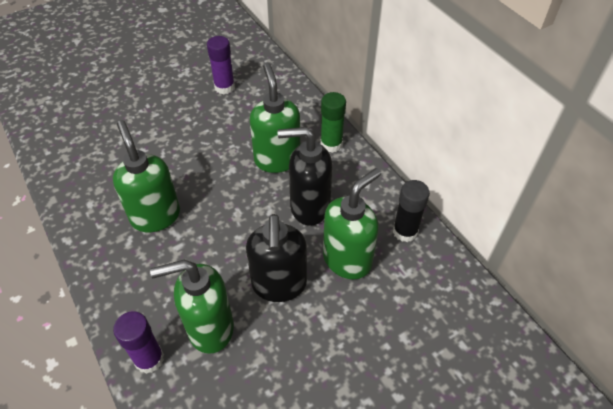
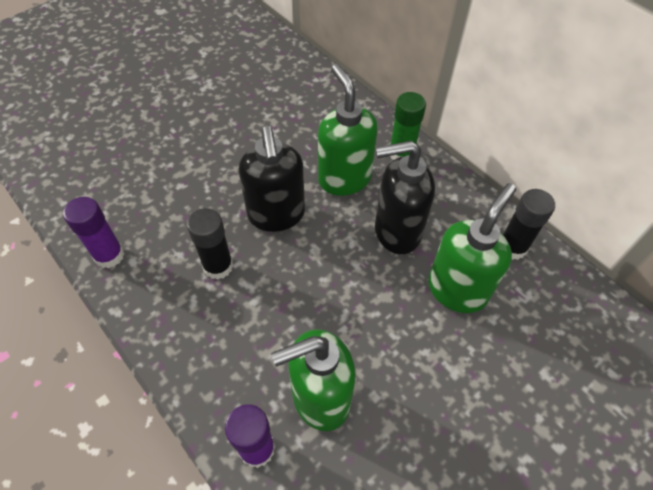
camera: 10 degrees left, 5 degrees up
(155, 216) = (218, 266): green soap dispenser -> black glue stick
(224, 87) = (259, 98): purple glue stick -> purple glue stick (109, 255)
(279, 285) = (387, 332): black soap dispenser -> black soap dispenser (276, 215)

